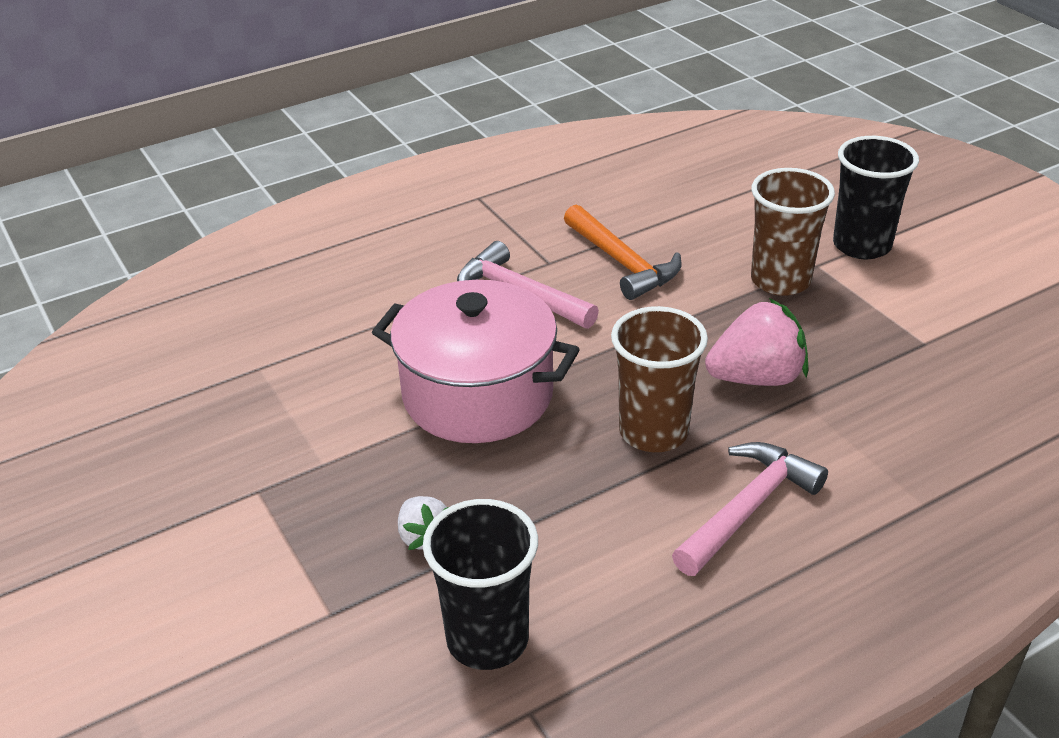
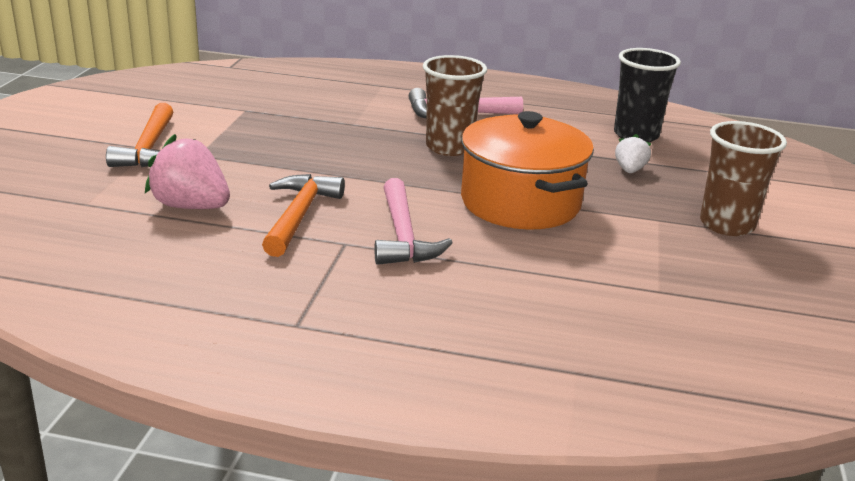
camera: 140 degrees left, 10 degrees down
(478, 395) = (520, 203): pink pot -> orange pot
(756, 378) = (355, 138): pink strawberry -> pink strawberry (191, 206)
(780, 280) = (237, 159): brown cup -> brown cup (727, 225)
(861, 245) = (149, 148): black cup -> orange hammer

